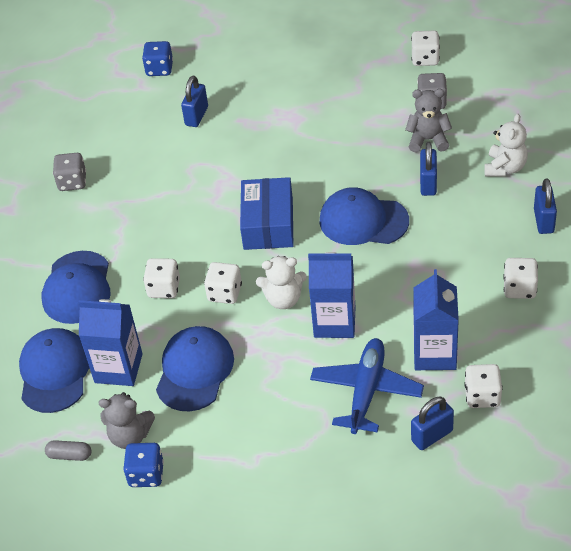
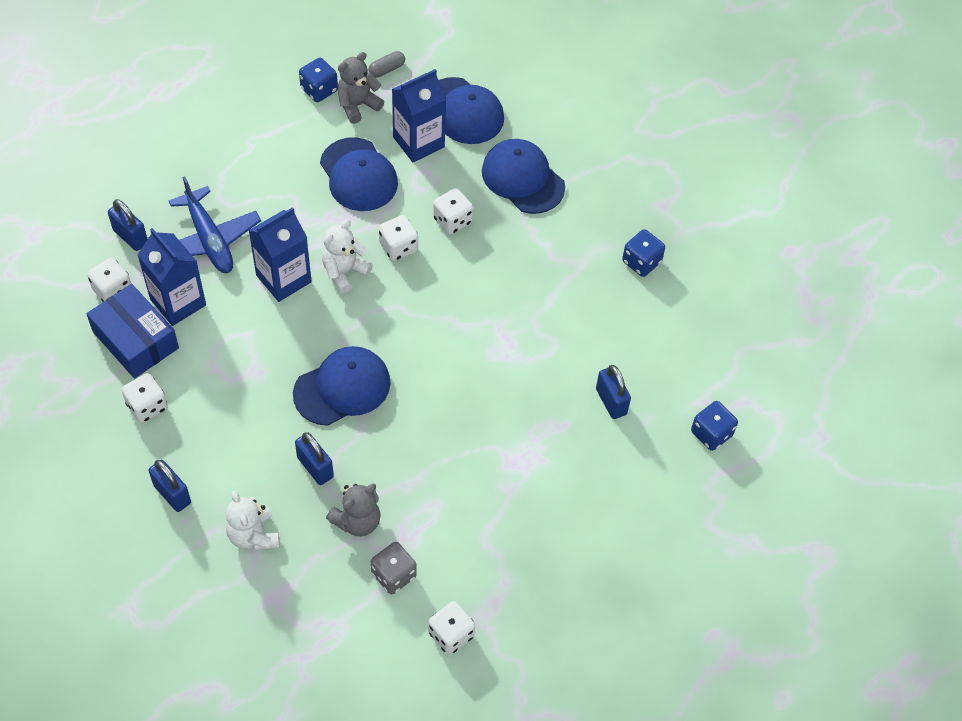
camera: 130 degrees right, 10 degrees up
(72, 182) = (641, 262): grey dice -> blue dice
(268, 224) = (424, 331): blue box -> blue box (135, 340)
(432, 435) = (130, 237): blue padlock -> blue padlock turned 60 degrees counterclockwise

